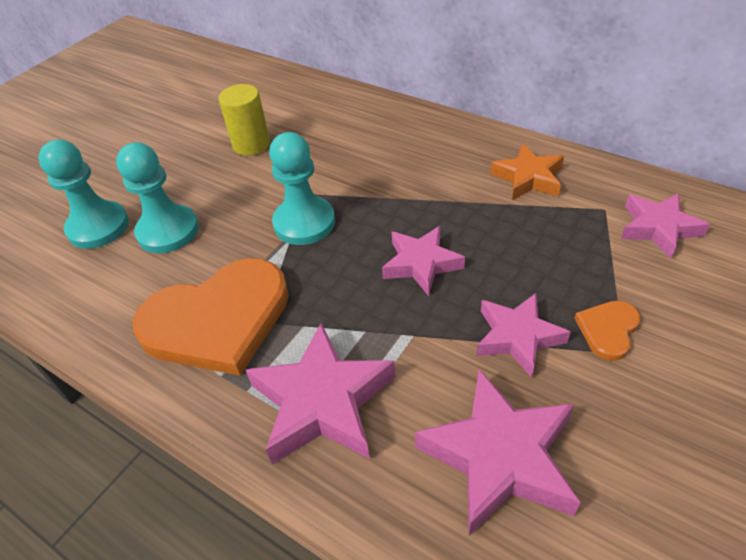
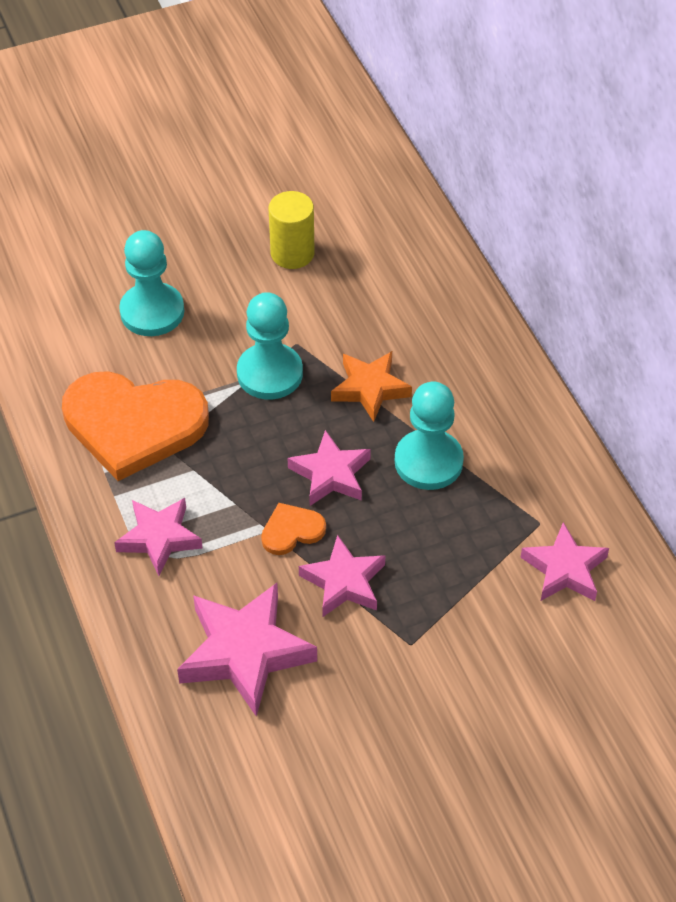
camera: 30 degrees right, 5 degrees up
(98, 227) = (99, 271): turquoise pawn -> turquoise pawn (428, 462)
(322, 402) = (159, 538): pink star -> pink star, size x0.65
(528, 178) = (508, 449): orange star -> orange star (370, 389)
(608, 330) = (418, 621): orange heart -> orange heart (291, 531)

